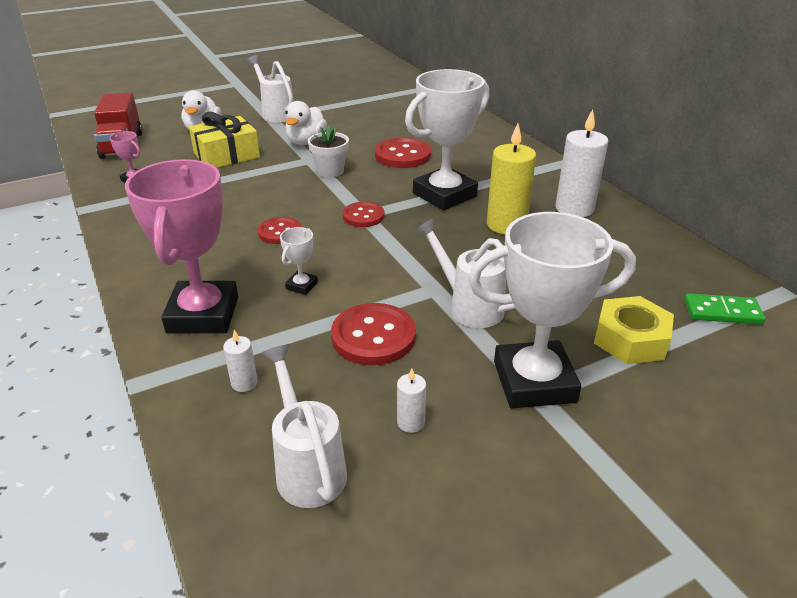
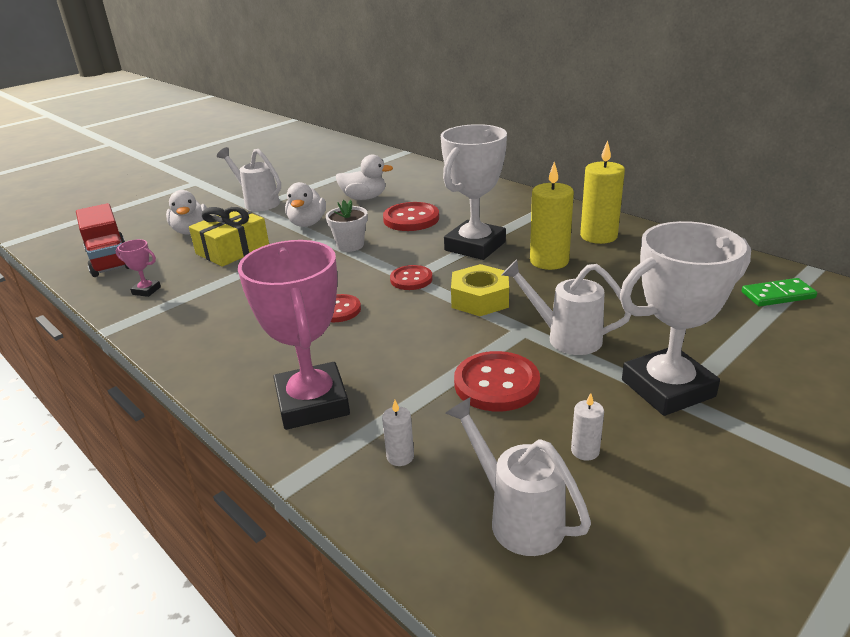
camera: 15 degrees left, 5 degrees down
(301, 286) = (395, 354): white trophy -> none
(373, 126) = (364, 198): none -> white duck
(574, 208) = (598, 236): white candle -> yellow candle
(630, 339) = (721, 334): yellow nut -> yellow nut (480, 299)

